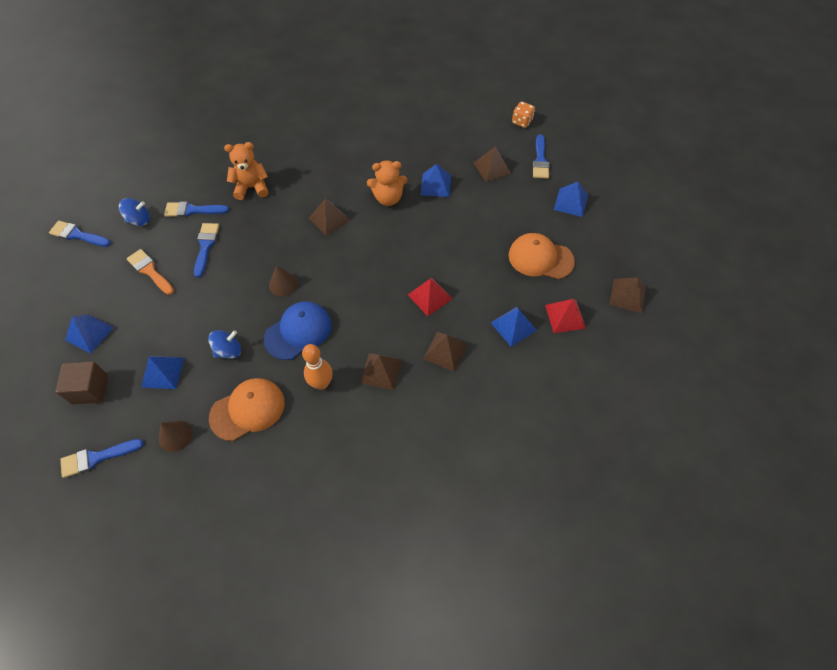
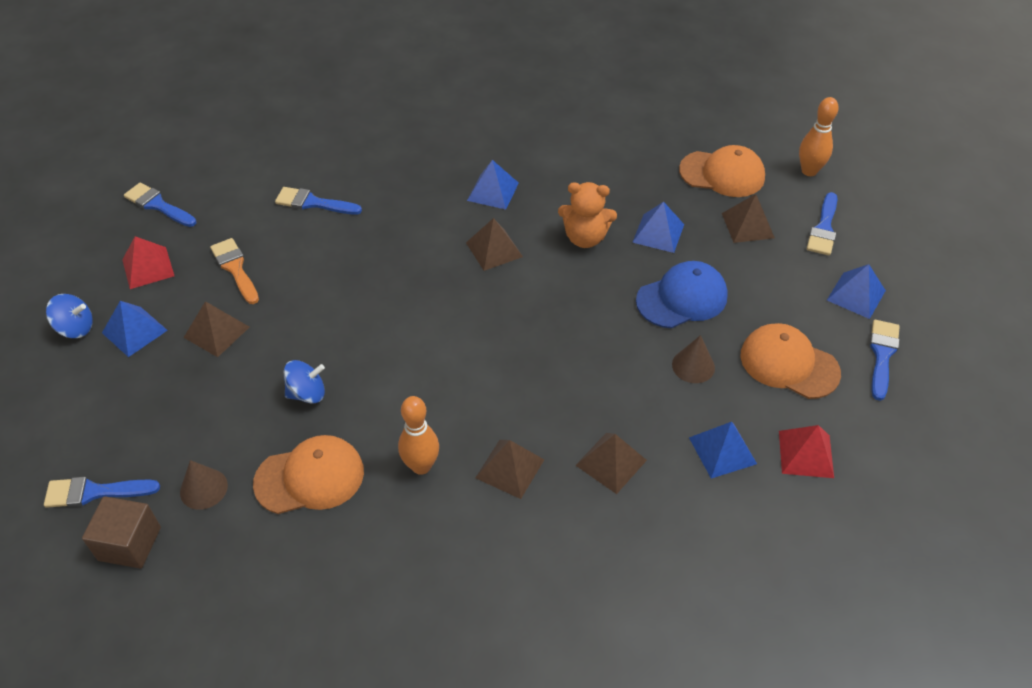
camera: 15 degrees right, 10 degrees down
(90, 389) = (114, 402): brown cube -> brown cube (129, 543)
(139, 220) = (241, 202): blue spinning top -> blue spinning top (76, 328)
(163, 372) = (212, 402): blue pyramid -> blue pyramid (493, 191)
(206, 246) = (317, 252): blue brush -> blue brush (882, 355)
(252, 187) = (400, 189): orange teddy bear -> none
(283, 284) = (406, 322): brown cone -> brown cone (693, 366)
(298, 331) = (409, 389): blue cap -> blue cap (682, 298)
(429, 296) = (608, 382): red pyramid -> red pyramid (148, 267)
(467, 134) = (722, 174): none -> orange cap
(521, 122) = (809, 171): orange dice -> orange bowling pin
(627, 295) = (912, 445): brown pyramid -> brown pyramid (216, 332)

